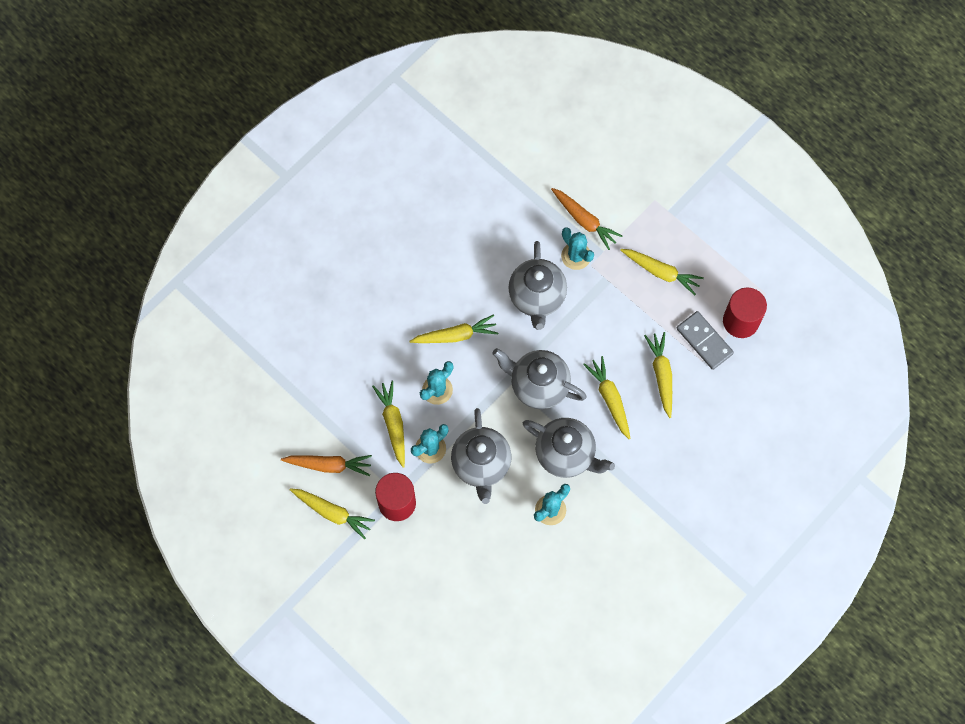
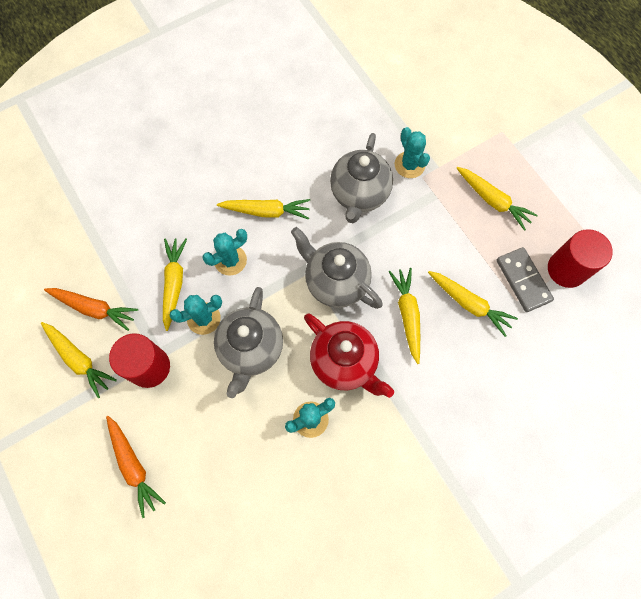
camera: 15 degrees right, 0 degrees up
(566, 454) = (344, 362): grey teapot -> red teapot
(584, 220) = (427, 134): orange carrot -> orange carrot (134, 466)
(661, 375) = (469, 304): yellow carrot -> yellow carrot turned 120 degrees clockwise

